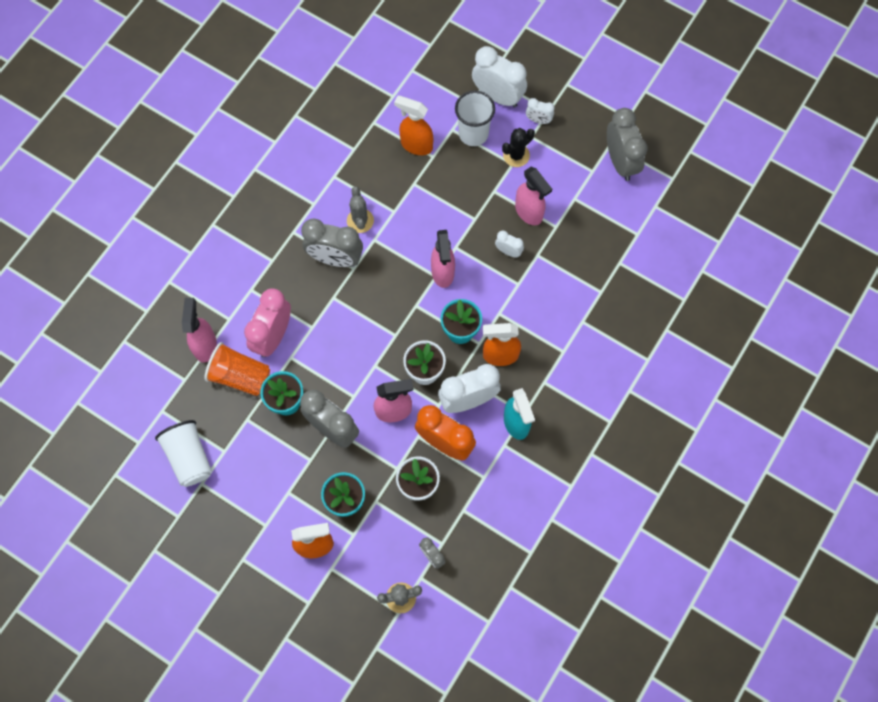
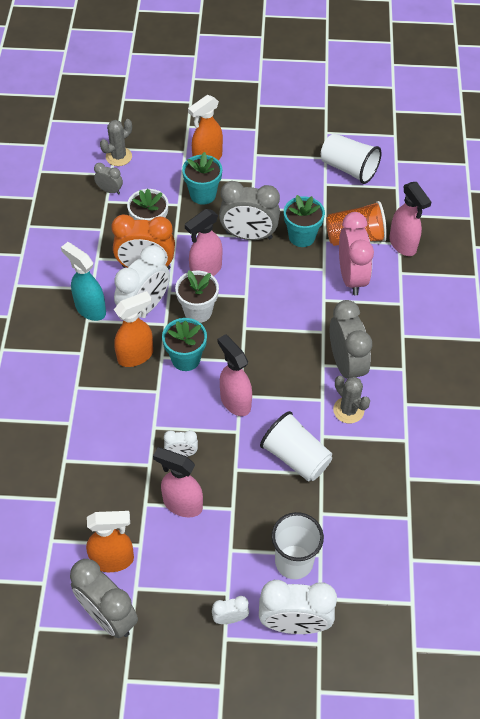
camera: 150 degrees right, 15 degrees down
(335, 258) = (346, 365): grey clock -> grey clock turned 90 degrees clockwise
(416, 145) = (347, 516): orange spray bottle -> orange spray bottle (113, 560)
(424, 205) = (296, 457): none -> white cup
(516, 155) = (231, 561): black cactus -> none

